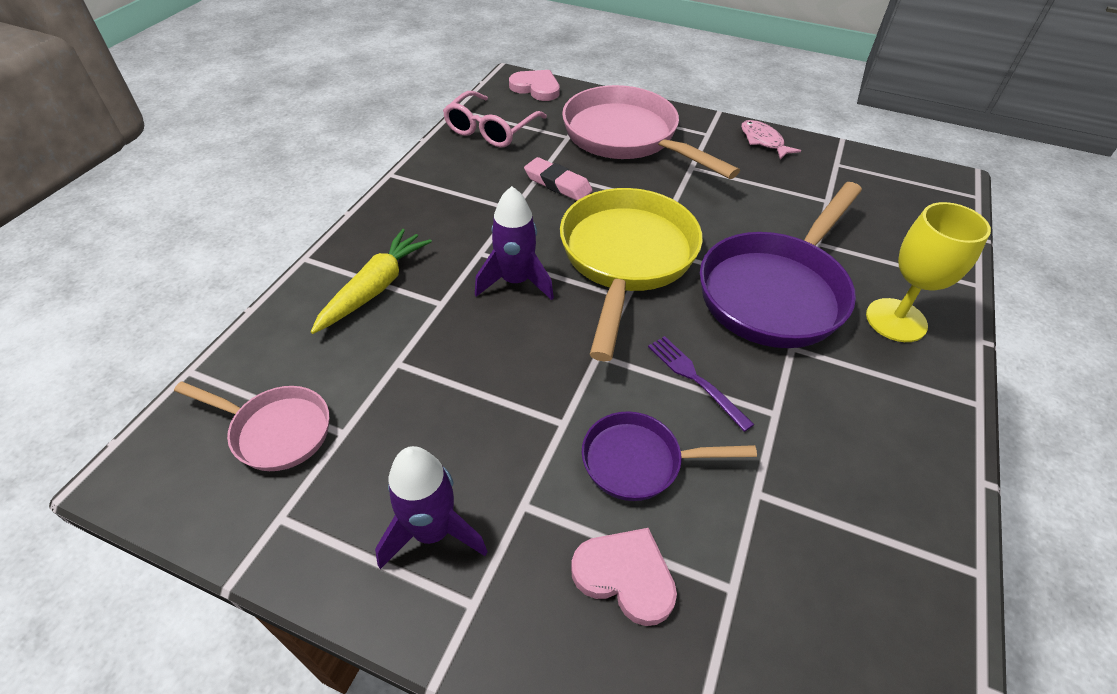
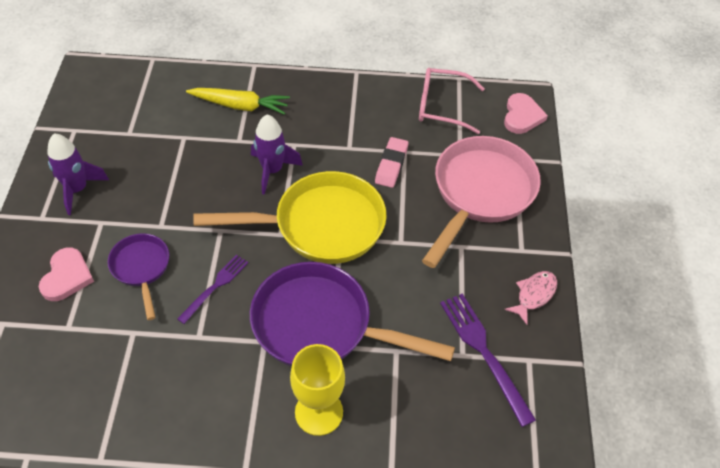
camera: 70 degrees right, 5 degrees up
(276, 431) = (123, 107): pink pan -> none
(826, 186) = (484, 352): none -> purple fork

